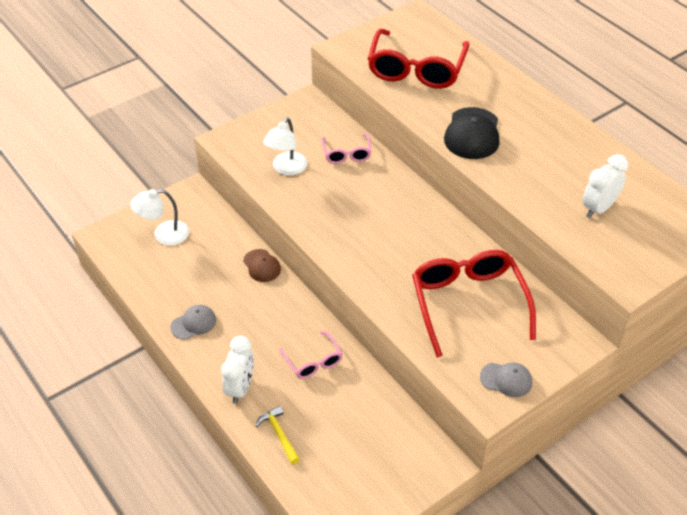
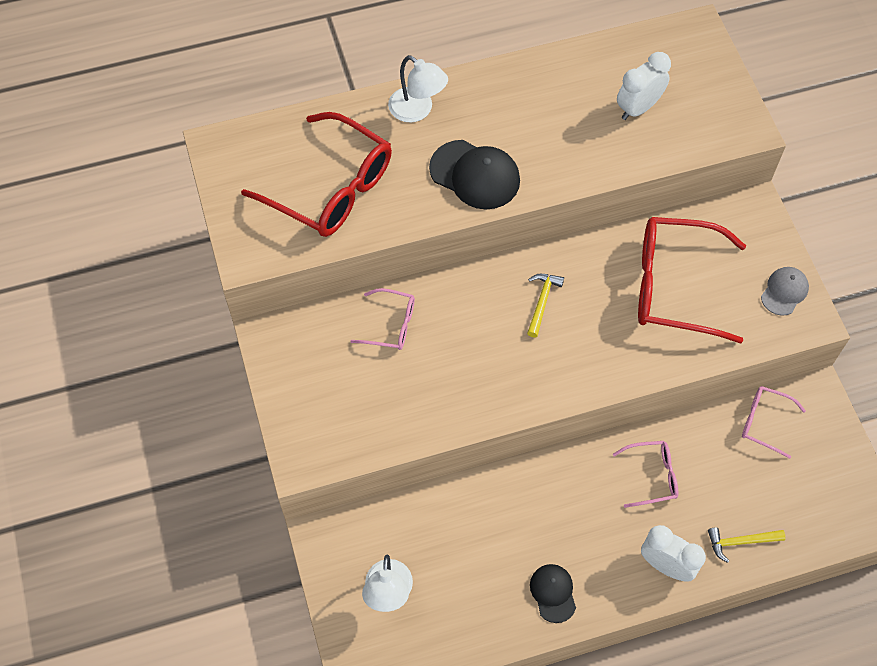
camera: 70 degrees left, 15 degrees up
(193, 323) = (553, 593): grey cap -> black cap
(262, 266) = (487, 489): brown cap -> none
(286, 169) = (389, 401): white lamp -> white lamp (417, 110)
(397, 429) = (764, 422): none -> pink glasses
(409, 227) = (542, 302): none -> yellow hammer
(598, 208) = (638, 108): white clock -> white clock turned 75 degrees clockwise

